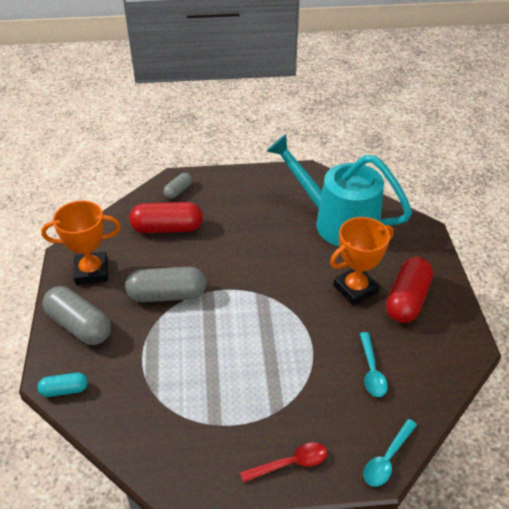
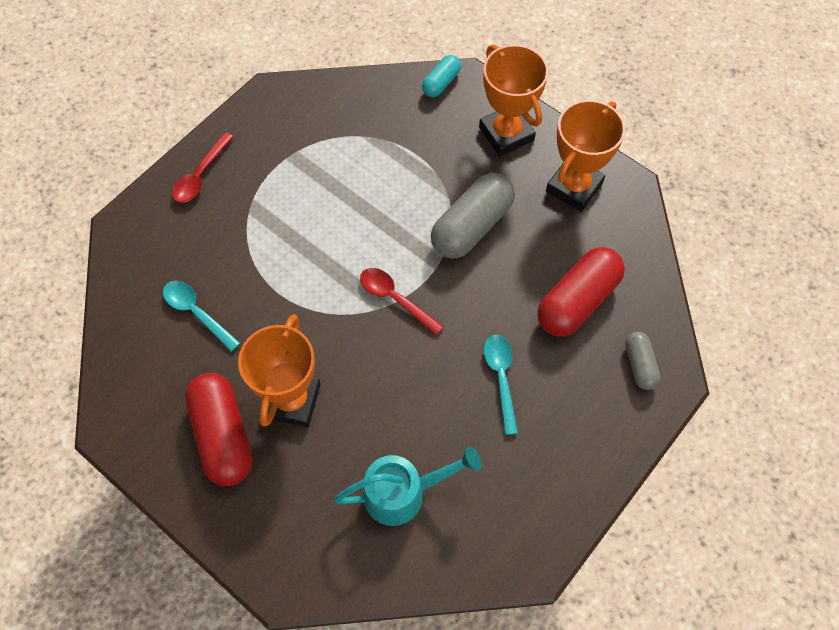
camera: 135 degrees right, 20 degrees up
(79, 325) = (506, 134): grey capsule -> orange trophy
(251, 293) = (395, 298): none -> red spoon
(337, 221) = (403, 493): turquoise watering can -> turquoise watering can, size x0.57
(387, 459) = (122, 241): turquoise spoon -> turquoise spoon (501, 378)

